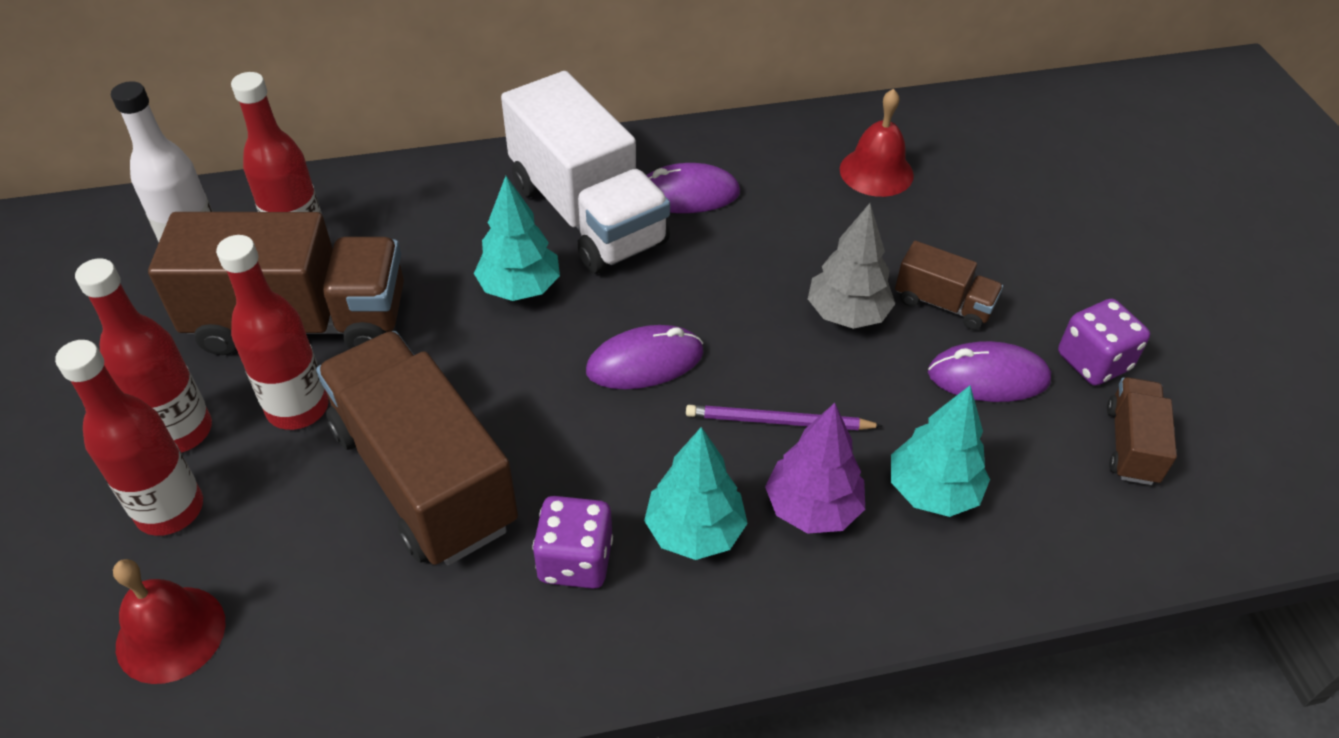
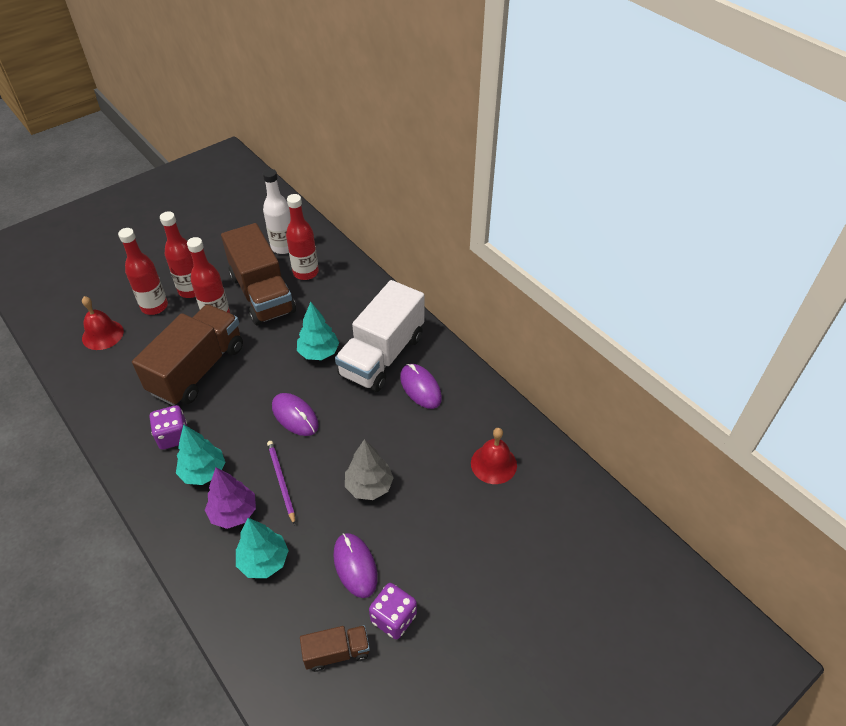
camera: 65 degrees right, 0 degrees up
(943, 304) = (401, 528): brown truck -> none

